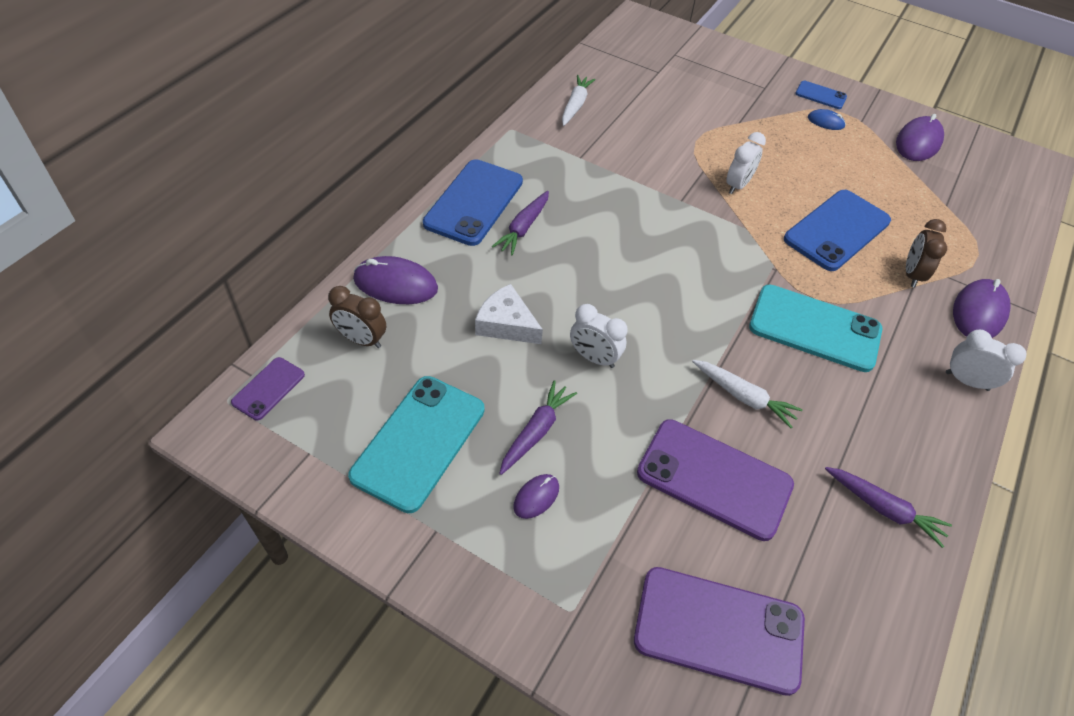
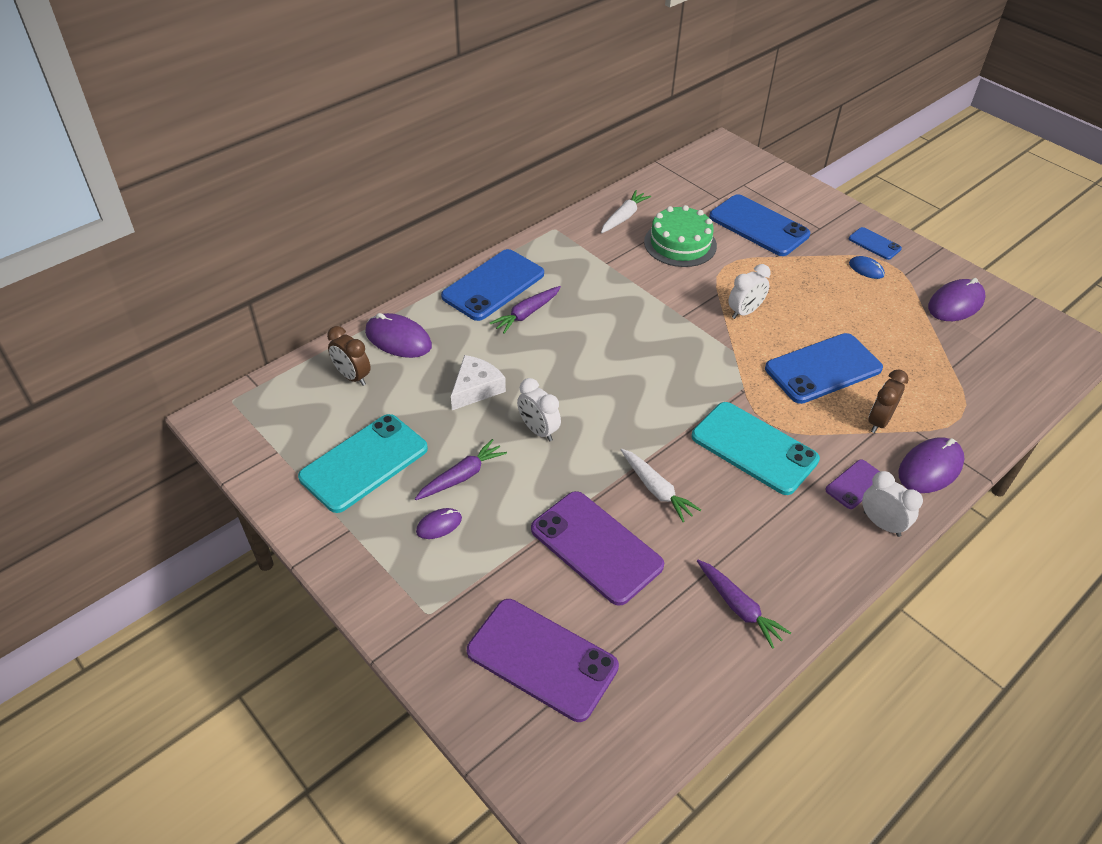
camera: 20 degrees right, 5 degrees down
(268, 388) = (266, 398): purple phone -> purple phone (855, 484)
(506, 324) = (475, 388): white cheese -> white cheese turned 75 degrees clockwise
(643, 124) = (680, 244): none -> green cake
(708, 94) = (758, 226): none -> blue phone

